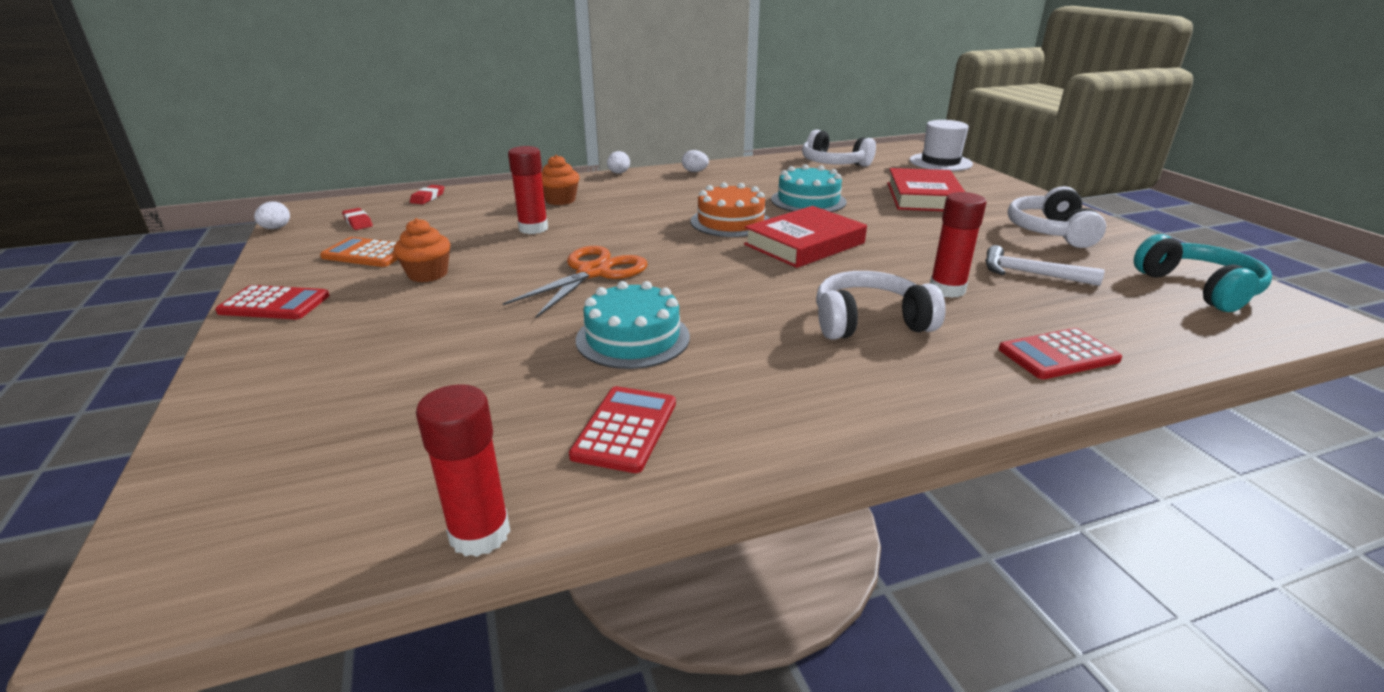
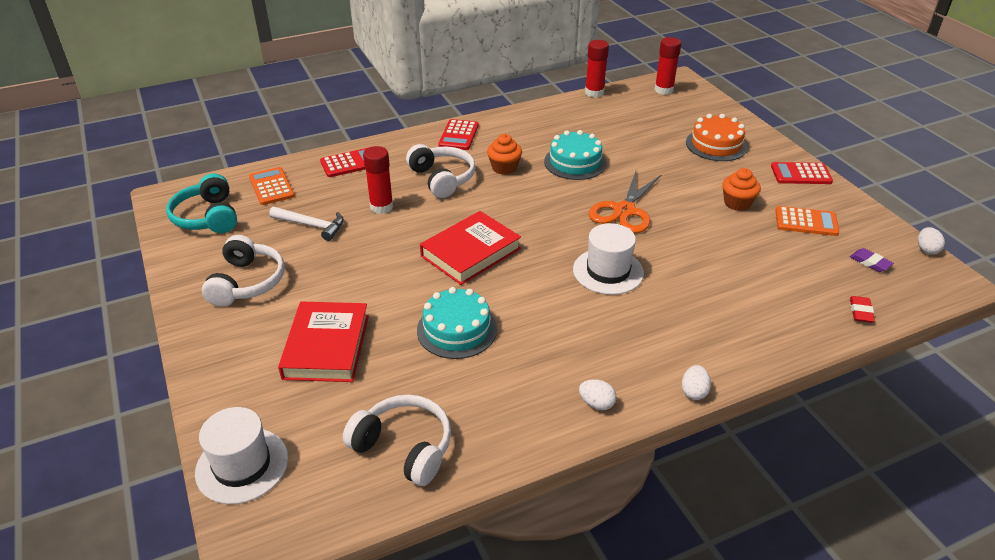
camera: 175 degrees right, 10 degrees up
(358, 222) = (870, 262): red eraser -> purple eraser
(533, 228) = (707, 261): red glue stick -> red glue stick (663, 90)
(560, 200) = (719, 315): orange cupcake -> orange cupcake (504, 168)
(625, 429) = (560, 122): red calculator -> red calculator (459, 135)
(648, 226) = (608, 271): none -> white hat
(730, 222) = (535, 283): orange cake -> orange cake (716, 145)
(869, 322) = (442, 179): white headphones -> white headphones turned 105 degrees counterclockwise
(1157, 322) = (271, 187): none -> orange calculator

